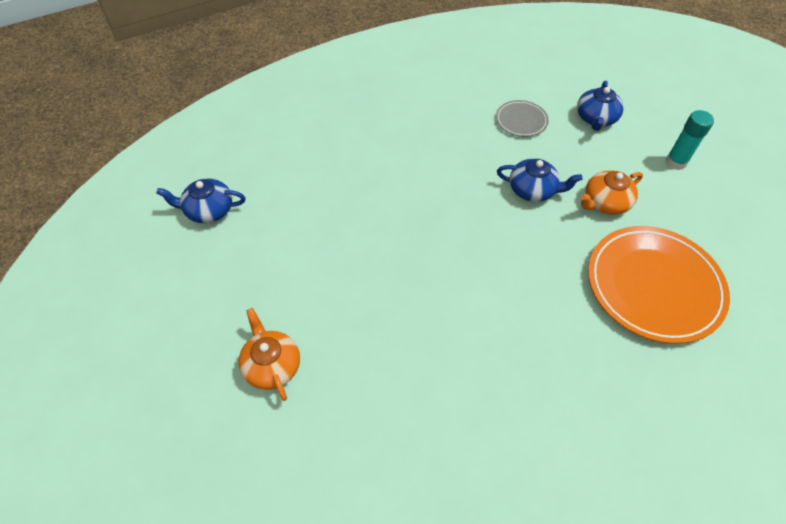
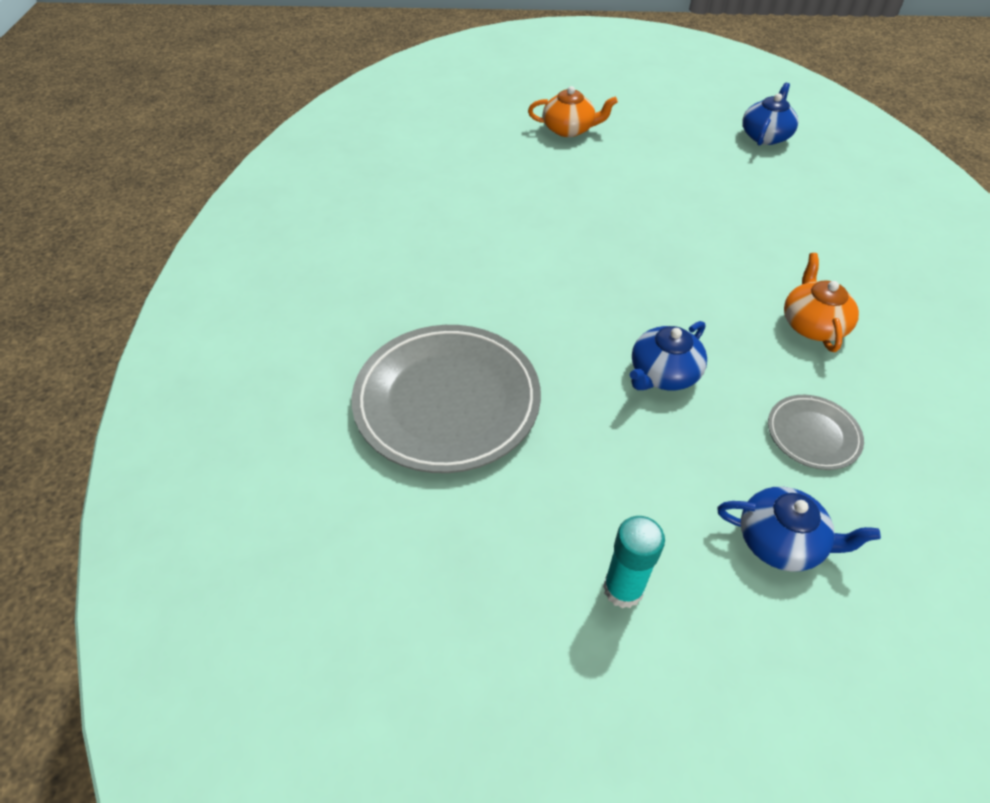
camera: 120 degrees right, 5 degrees down
(595, 118) = (781, 541): blue teapot -> blue teapot turned 150 degrees clockwise
(605, 202) = (597, 436): orange teapot -> orange teapot (812, 324)
(653, 286) = (447, 401): orange plate -> grey plate

